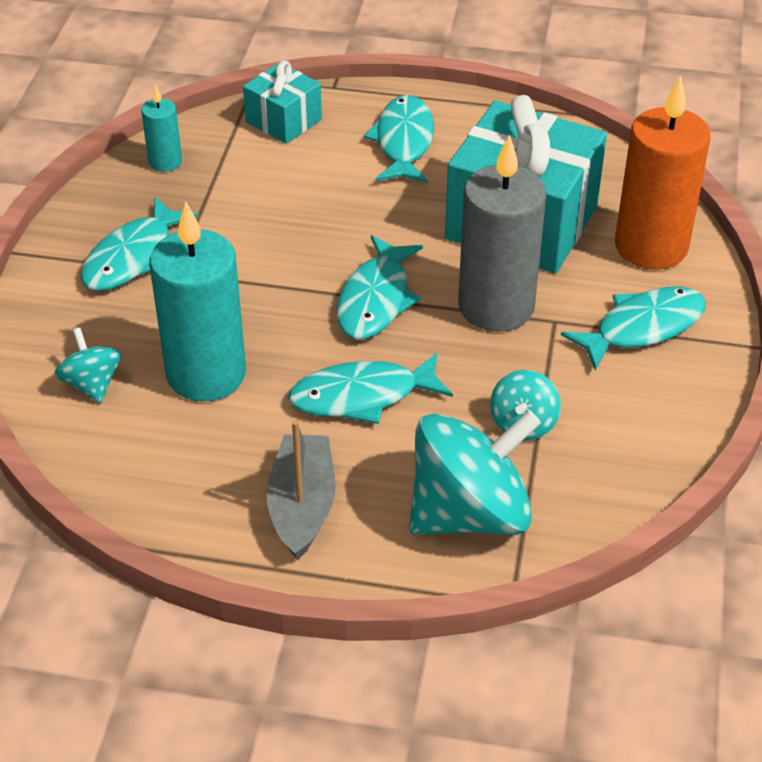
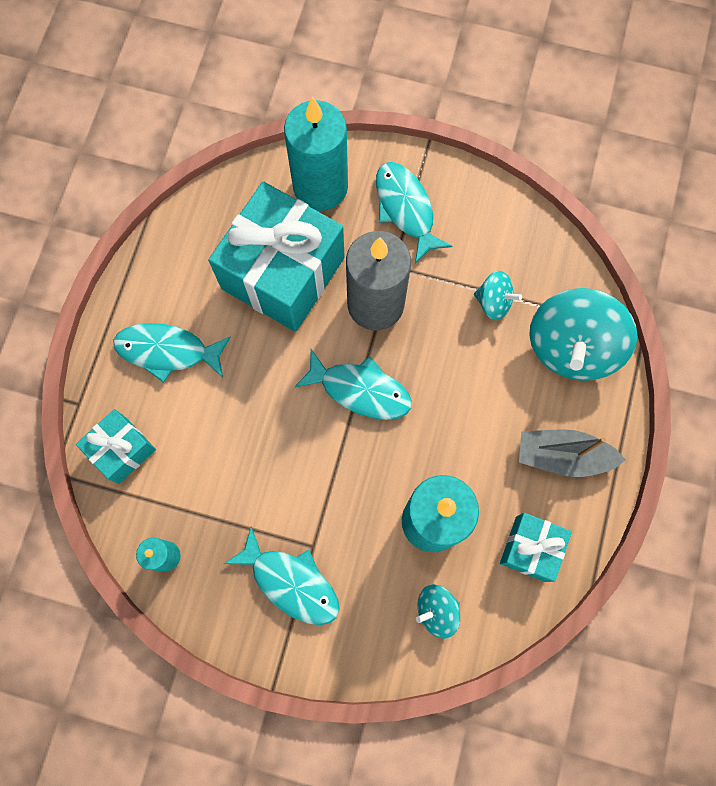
camera: 85 degrees left, 30 degrees up
(169, 474) = (530, 548): none -> turquoise gift
(362, 396) = (461, 408): turquoise fish -> none
(470, 513) = (571, 347): turquoise spinning top -> turquoise spinning top turned 135 degrees counterclockwise
(651, 246) = (320, 187): orange candle -> turquoise candle

